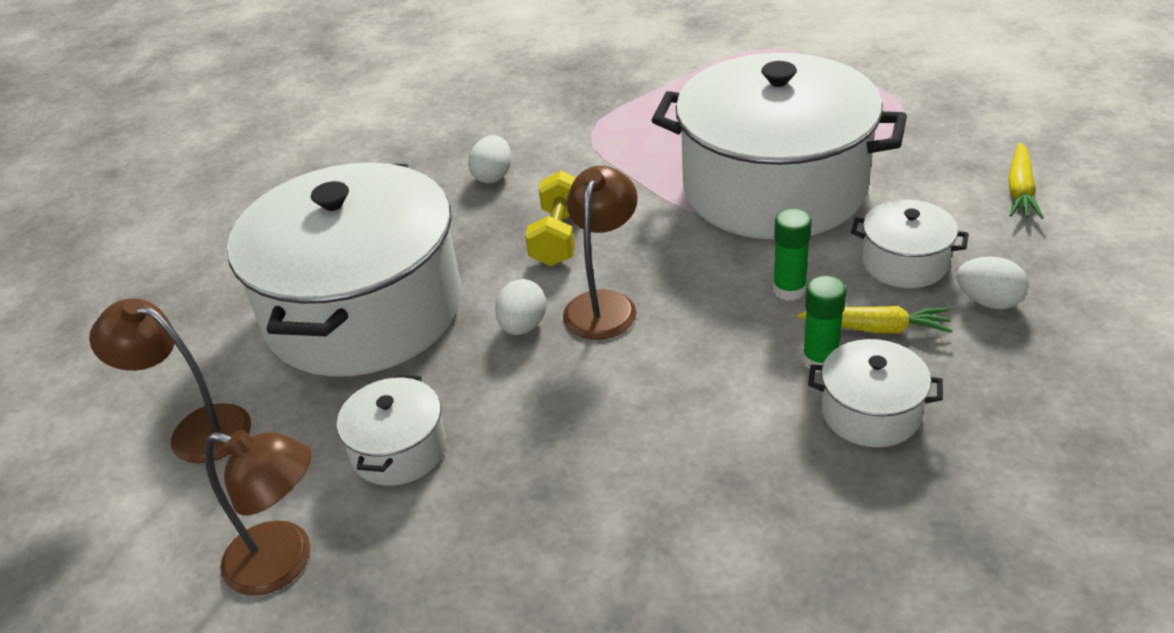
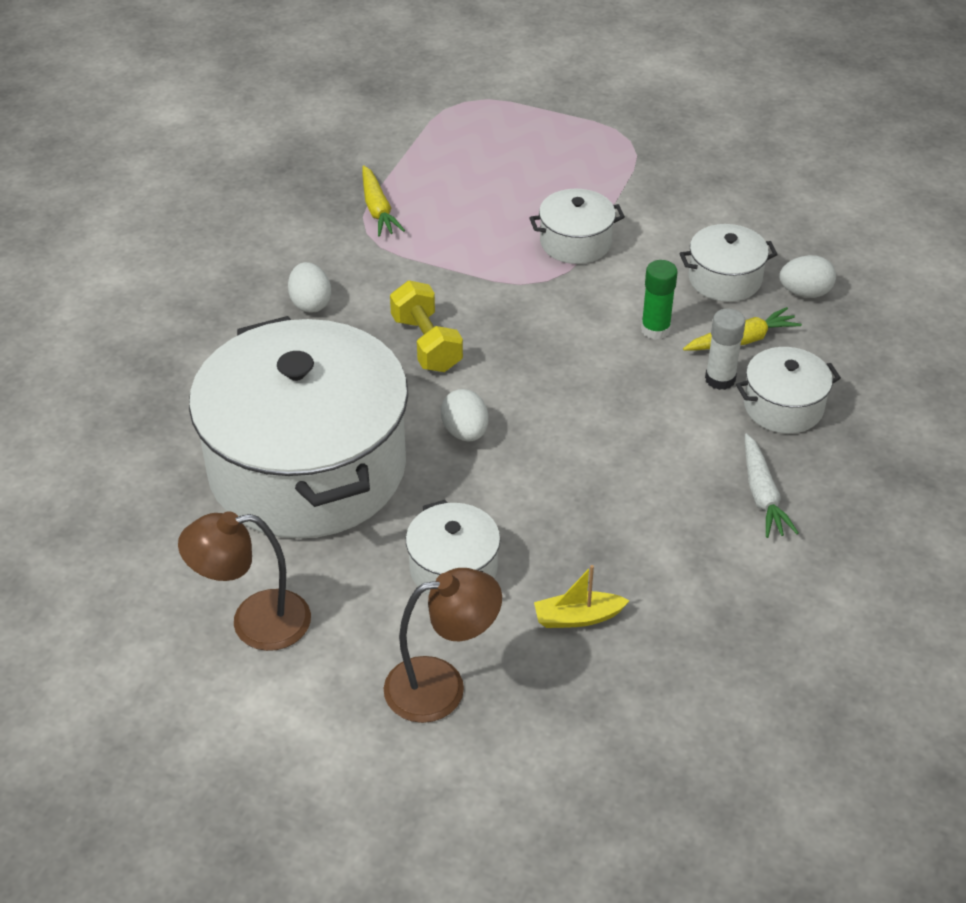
camera: 35 degrees left, 5 degrees up
(467, 550) = (577, 617): none -> yellow boat
(604, 304) = (517, 390): brown lamp -> none
(771, 499) = (762, 494): none -> white carrot
(774, 188) = (575, 242): white pot -> white pot, size x0.42
(820, 360) = (720, 379): green glue stick -> white glue stick
(1020, 190) = (766, 190): yellow carrot -> yellow carrot (377, 209)

